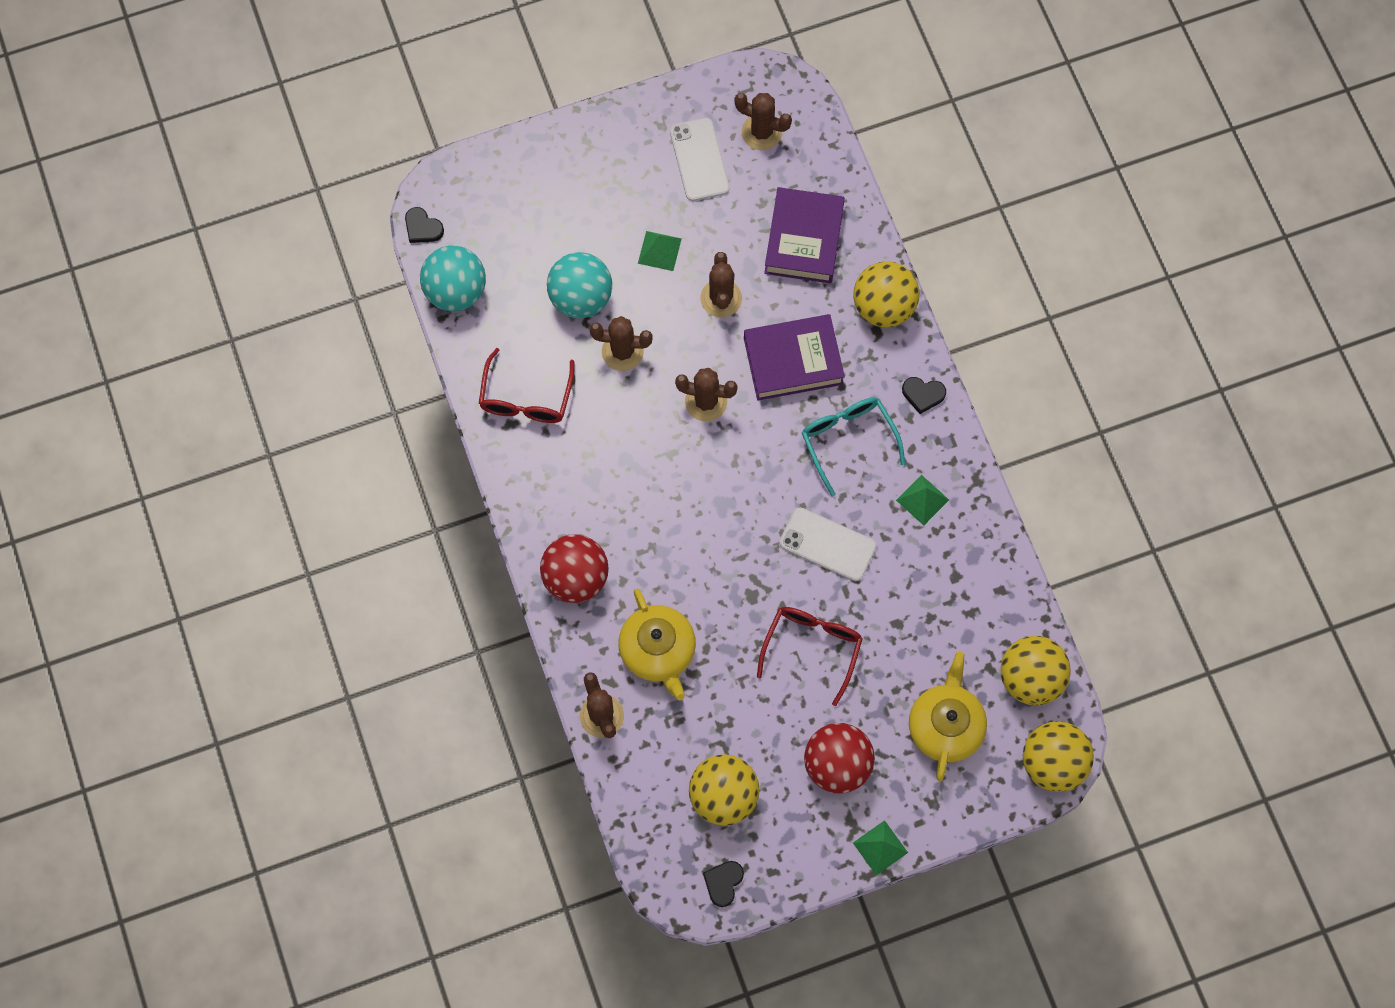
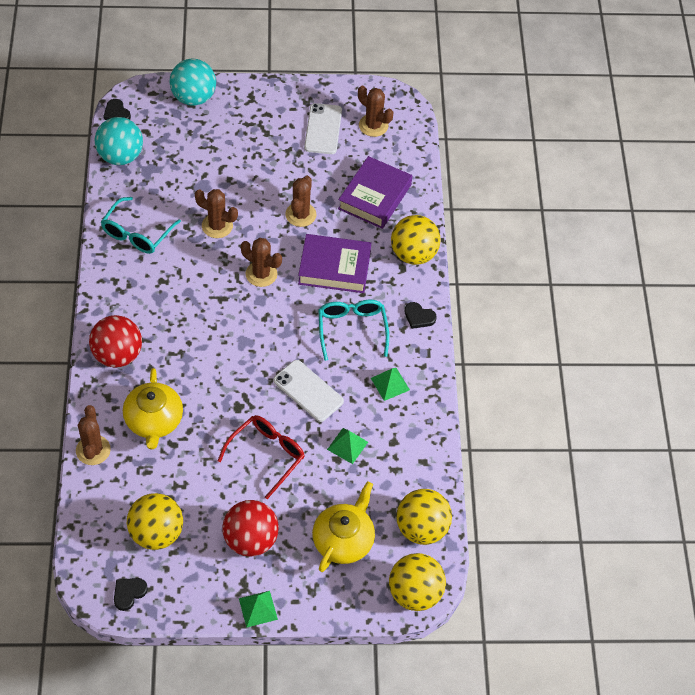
camera: 15 degrees right, 15 degrees down
(526, 397) = (137, 233): red glasses -> turquoise glasses
(581, 298) = (203, 185): turquoise ball -> turquoise ball (193, 97)
(659, 250) = (271, 174): green pyramid -> green pyramid (347, 445)

